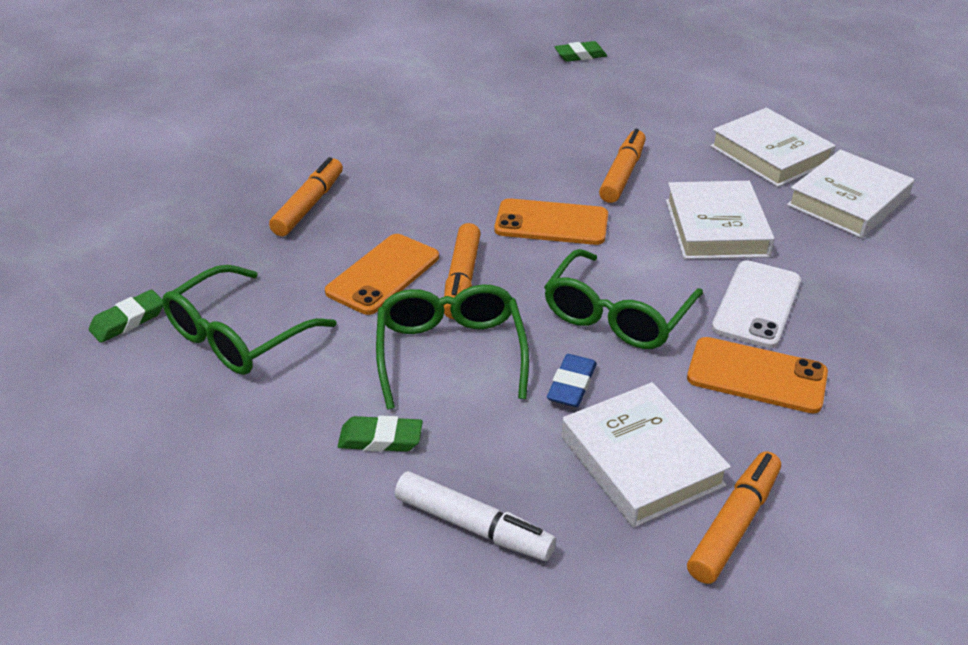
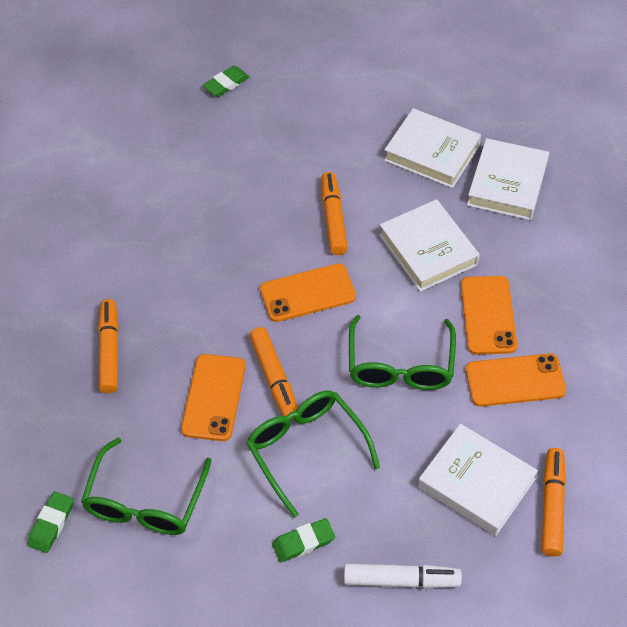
camera: 25 degrees left, 15 degrees up
(571, 385) = (402, 441): blue eraser -> none
(756, 304) = (488, 315): white phone -> orange phone

